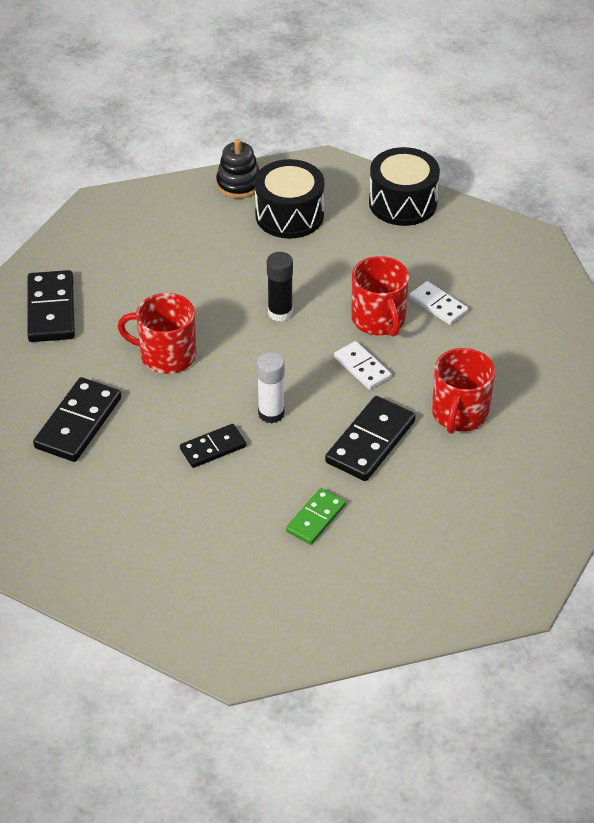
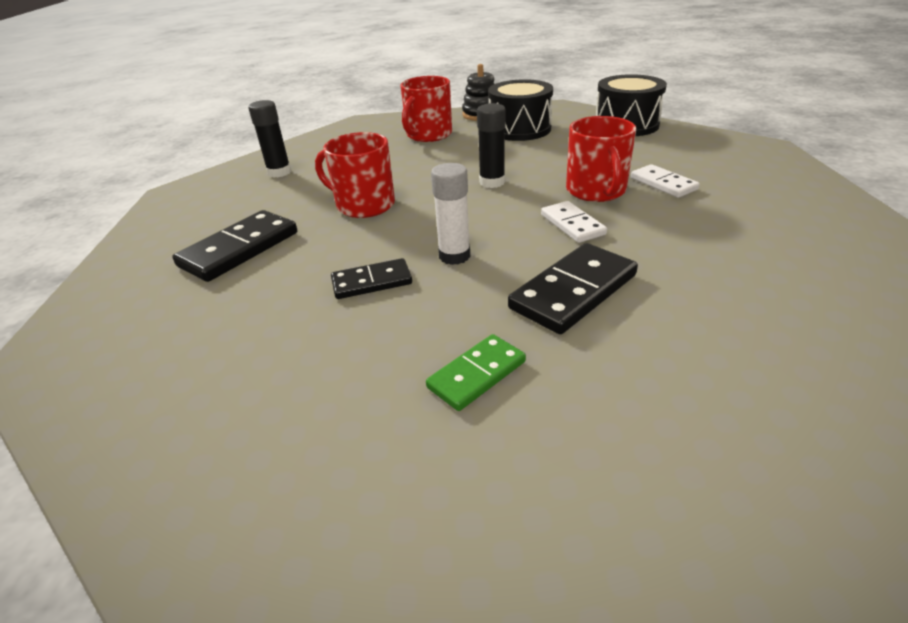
camera: 15 degrees right, 10 degrees down
(51, 309) = (279, 172): black domino -> black glue stick
(459, 413) = (697, 272): red mug -> red mug (428, 135)

